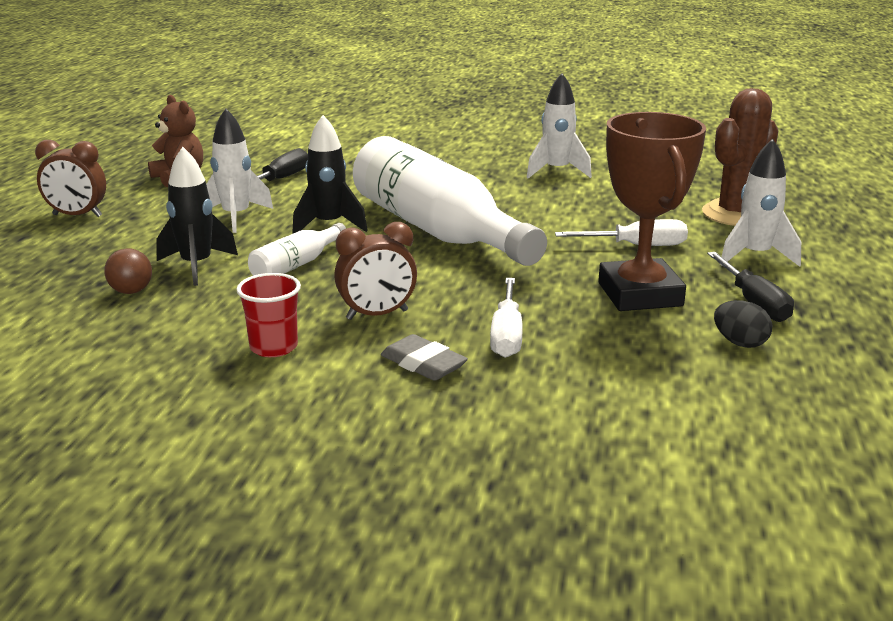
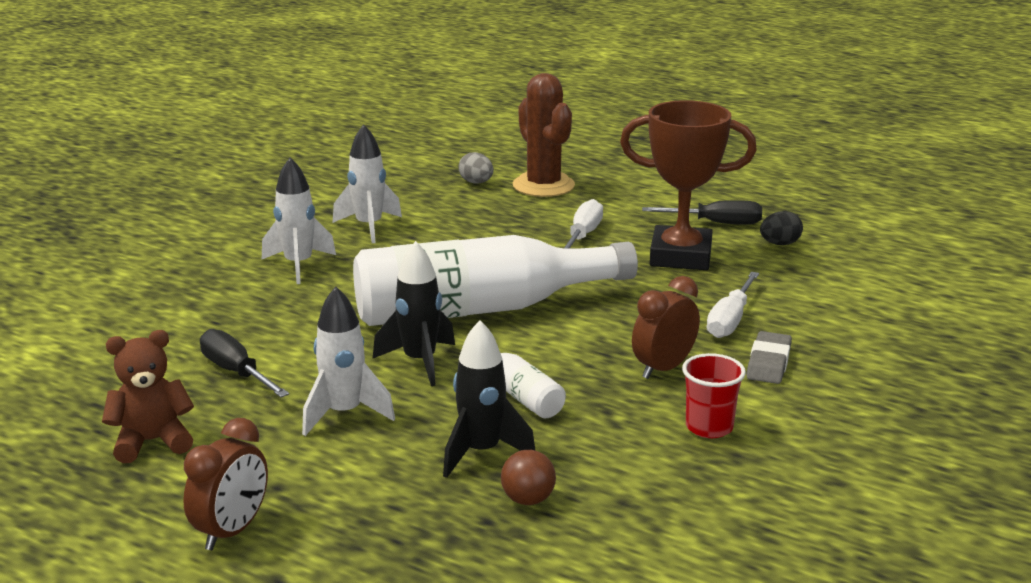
camera: 70 degrees left, 0 degrees up
(377, 315) = (663, 368): brown clock -> brown clock turned 135 degrees counterclockwise
(423, 364) = (768, 363): grey eraser -> grey eraser turned 45 degrees counterclockwise
(507, 335) = (730, 320): white screwdriver -> white screwdriver turned 90 degrees clockwise
(703, 189) = (476, 182): none -> grey egg
(755, 256) = (633, 201): white rocket -> white rocket (298, 265)

